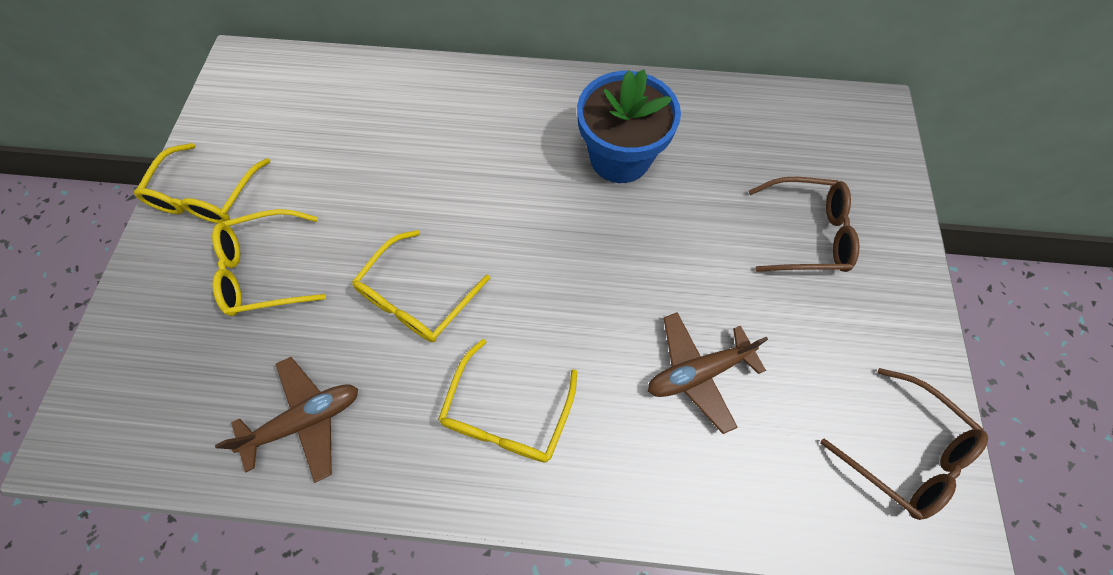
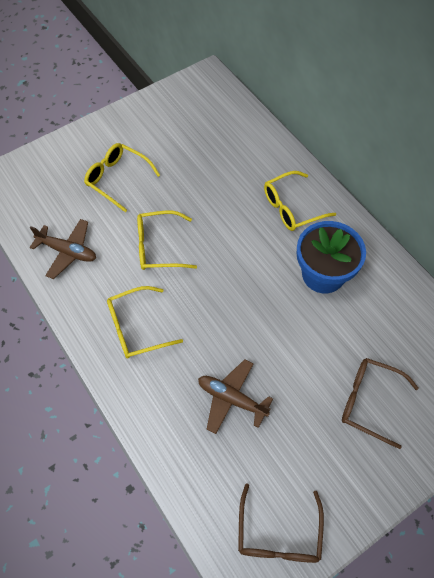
camera: 50 degrees right, 5 degrees down
(207, 196) = (131, 127): yellow glasses -> yellow glasses (291, 207)
(806, 234) = (369, 402): brown glasses -> brown glasses turned 150 degrees clockwise

